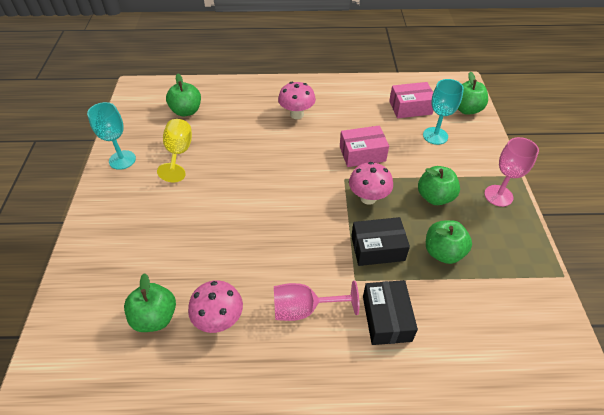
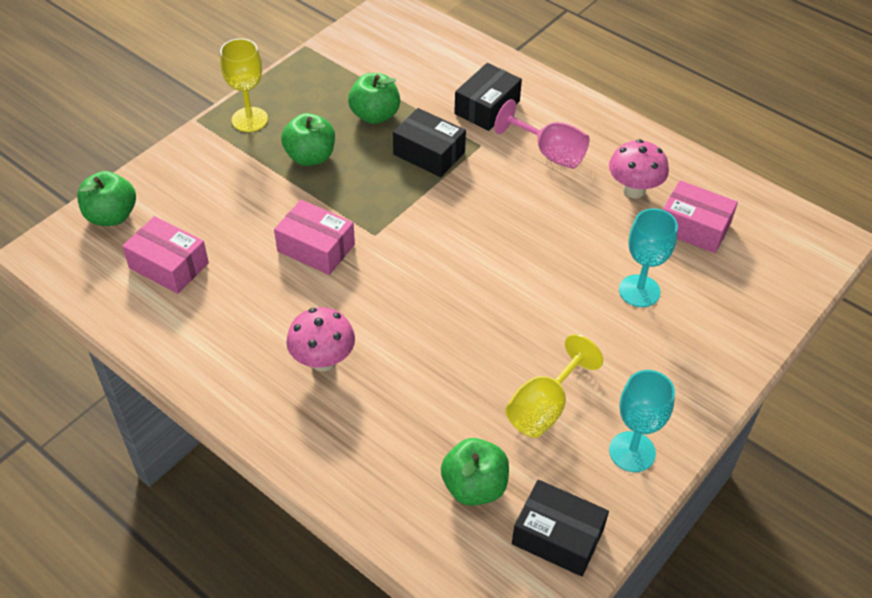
camera: 140 degrees left, 0 degrees up
(138, 115) = (557, 536): none -> black box
(155, 317) = (694, 227): green apple -> pink box
(368, 198) = (377, 198): pink mushroom -> none
(435, 136) = (203, 211): turquoise goblet -> turquoise goblet (639, 291)
(498, 195) = (249, 119): pink goblet -> yellow goblet

